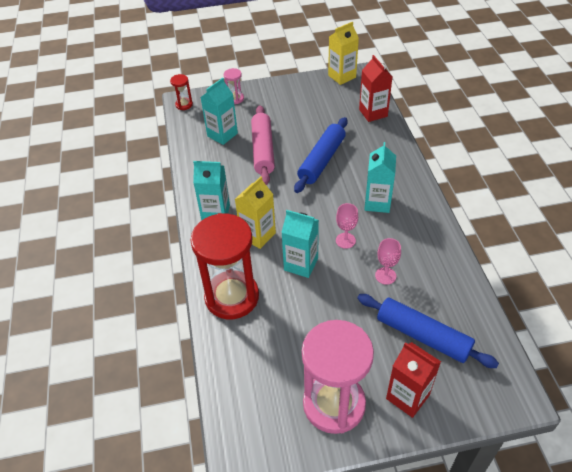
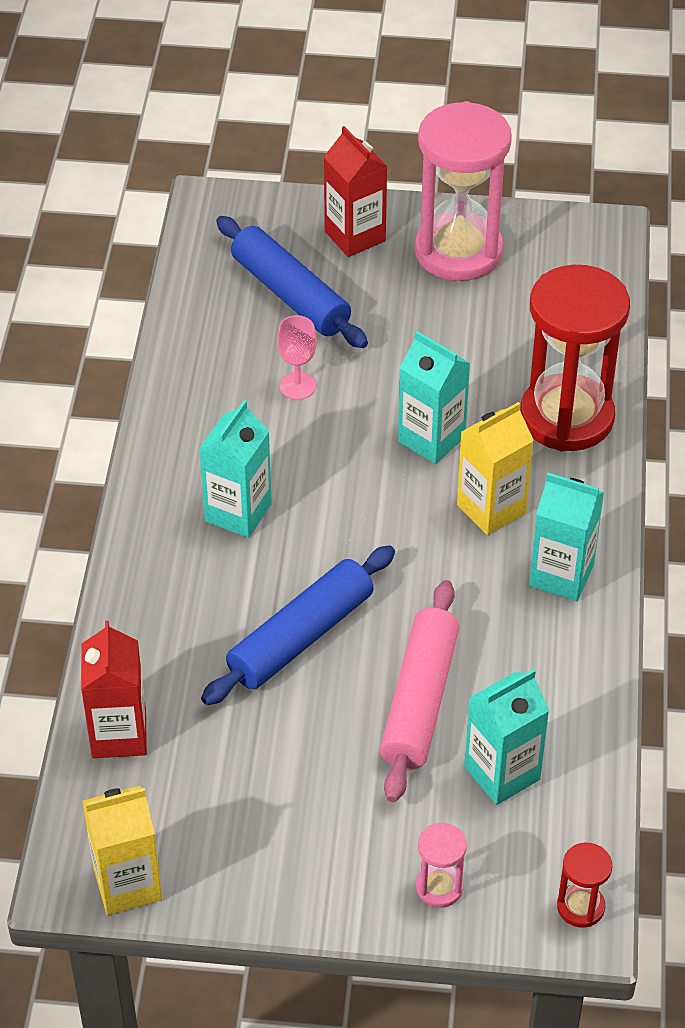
camera: 165 degrees left, 0 degrees up
(345, 240) = (335, 458): pink goblet -> none

